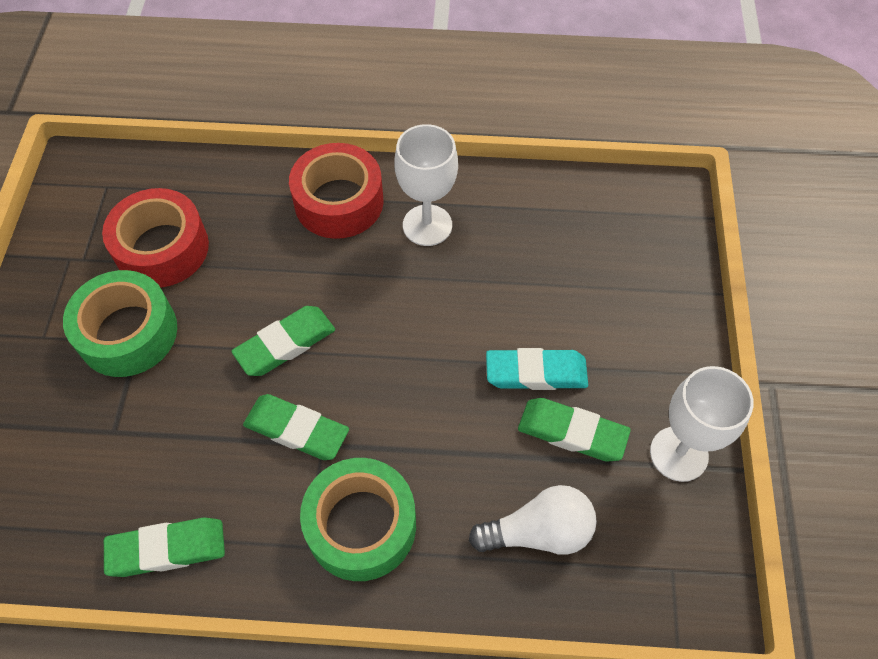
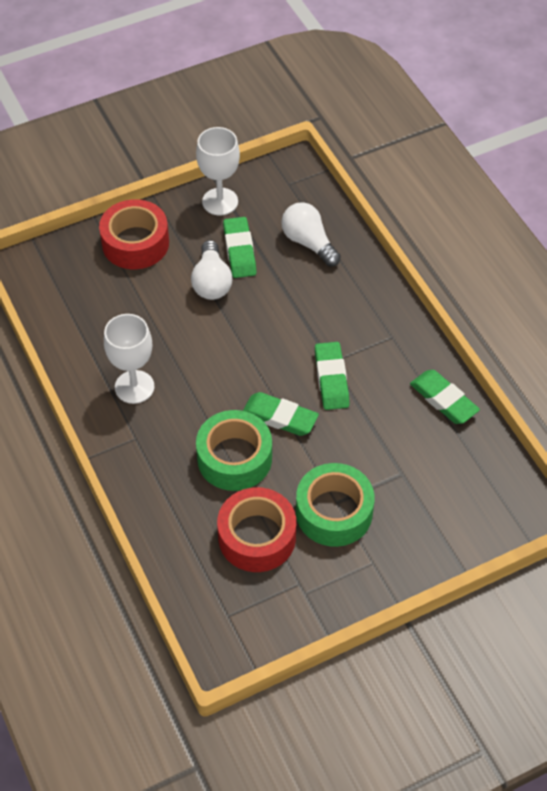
camera: 120 degrees left, 5 degrees down
(339, 202) = (146, 450): red tape -> red tape (135, 243)
(361, 525) = (363, 319): green tape -> green tape (234, 458)
(536, 373) = (211, 282): turquoise eraser -> white light bulb

